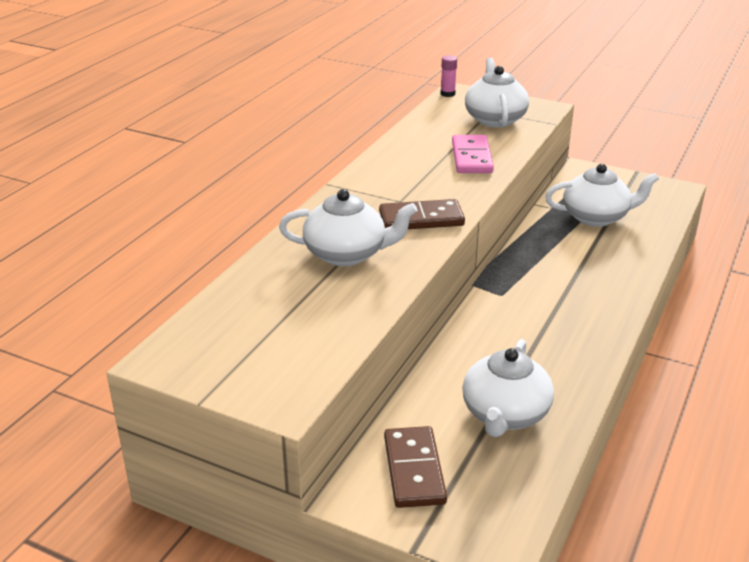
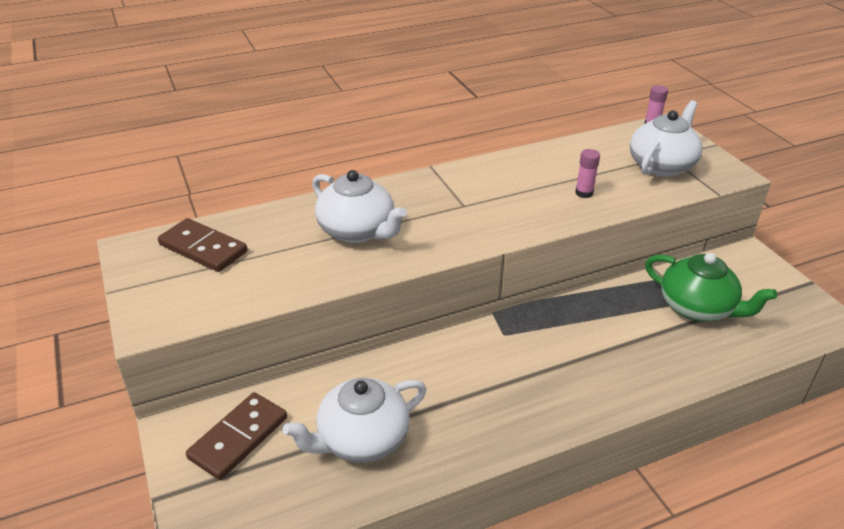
camera: 40 degrees right, 5 degrees up
(421, 219) = (457, 229): brown domino -> brown domino (203, 248)
(471, 157) = (584, 193): pink domino -> pink glue stick
(596, 217) = (697, 308): white teapot -> green teapot

